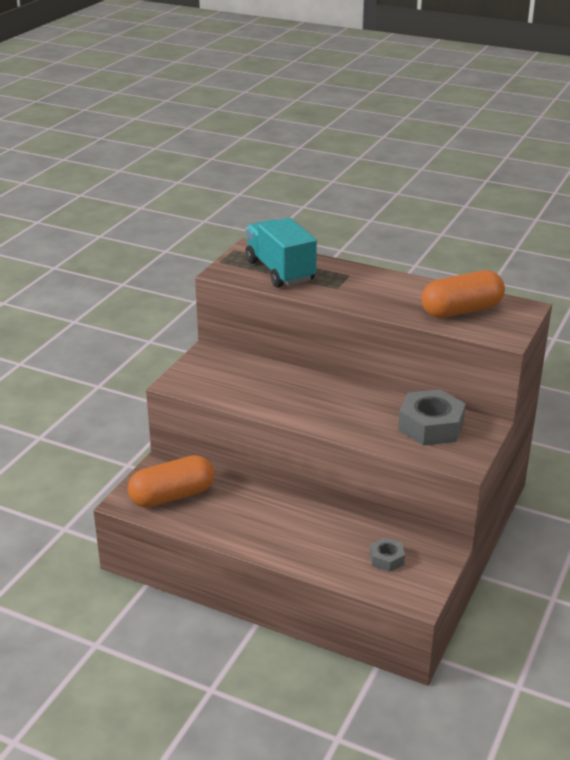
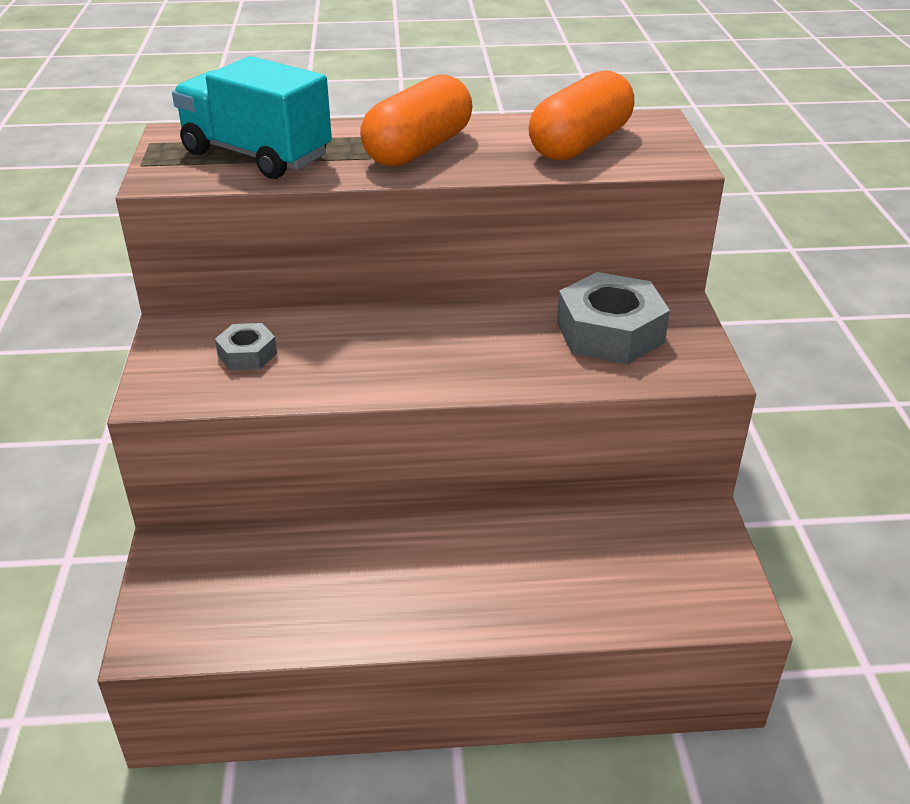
camera: 30 degrees left, 5 degrees up
(172, 496) = (229, 594): orange capsule -> orange capsule (418, 149)
(386, 559) = (640, 561): grey nut -> grey nut (247, 354)

